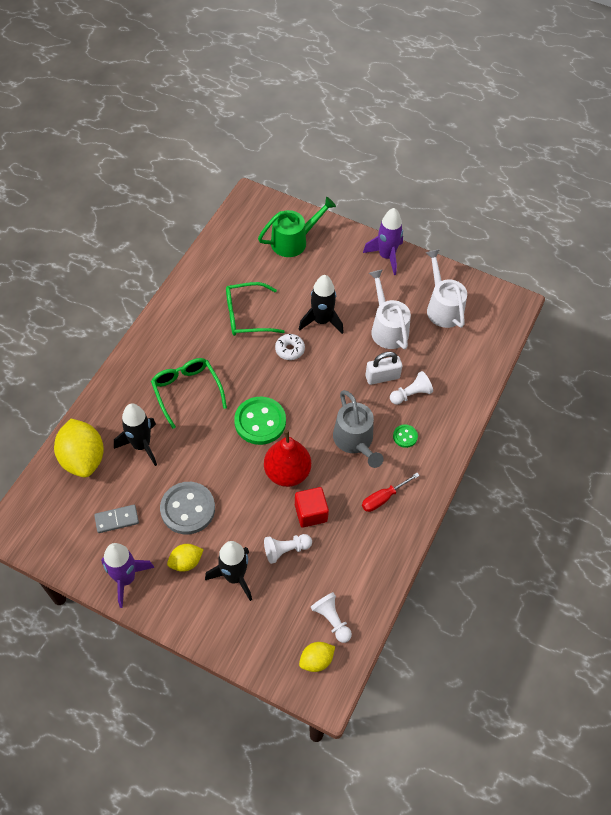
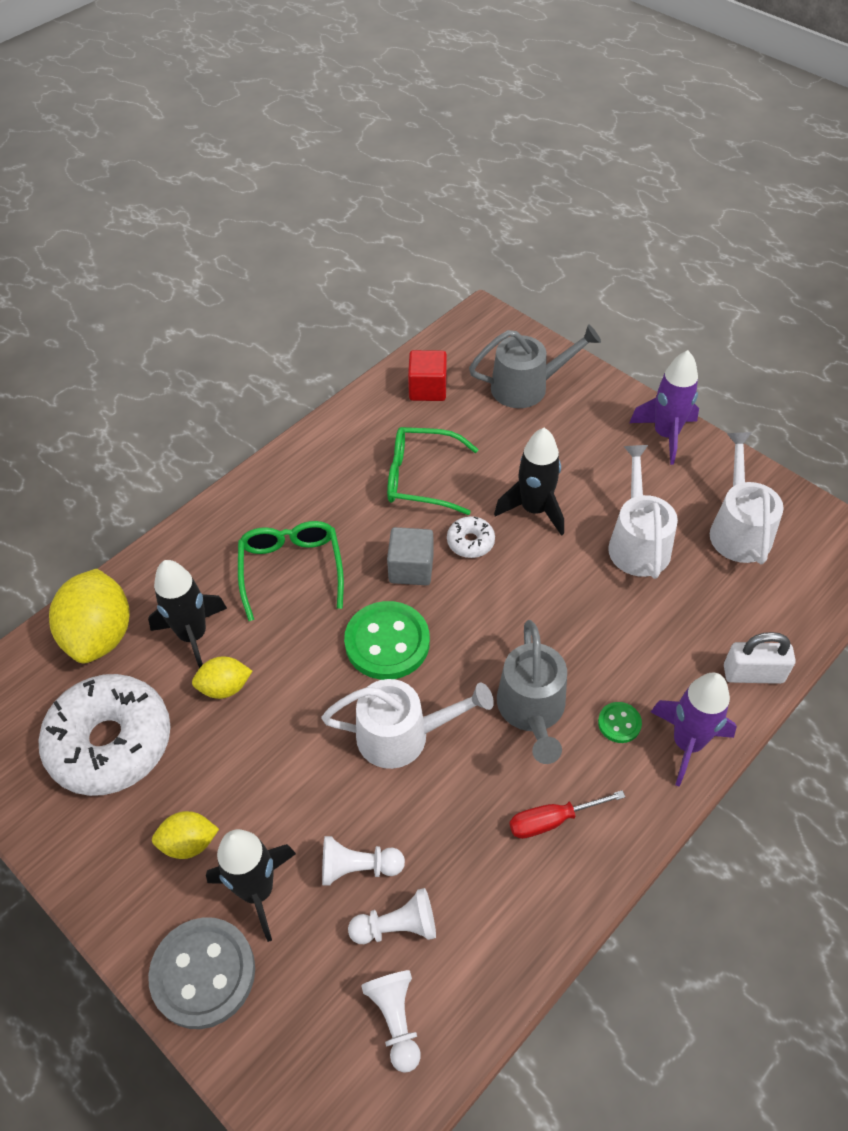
camera: 20 degrees right, 5 degrees down
(117, 519) = (110, 743): grey domino -> white donut
(126, 578) = (85, 844): purple rocket -> purple rocket (687, 743)
(188, 509) = (225, 754): grey button -> grey button (203, 973)
(259, 374) = (411, 568): none -> grey cube
(287, 472) = (403, 735): red pear -> white watering can
(294, 241) = (527, 387): green watering can -> grey watering can
(311, 513) = (420, 813): red cube -> red cube (427, 389)
(316, 660) = (344, 1090): yellow lemon -> yellow lemon (225, 687)
(382, 377) = (607, 616): white padlock -> white padlock (753, 674)
(411, 394) = (648, 655): white pawn -> white pawn (397, 926)

